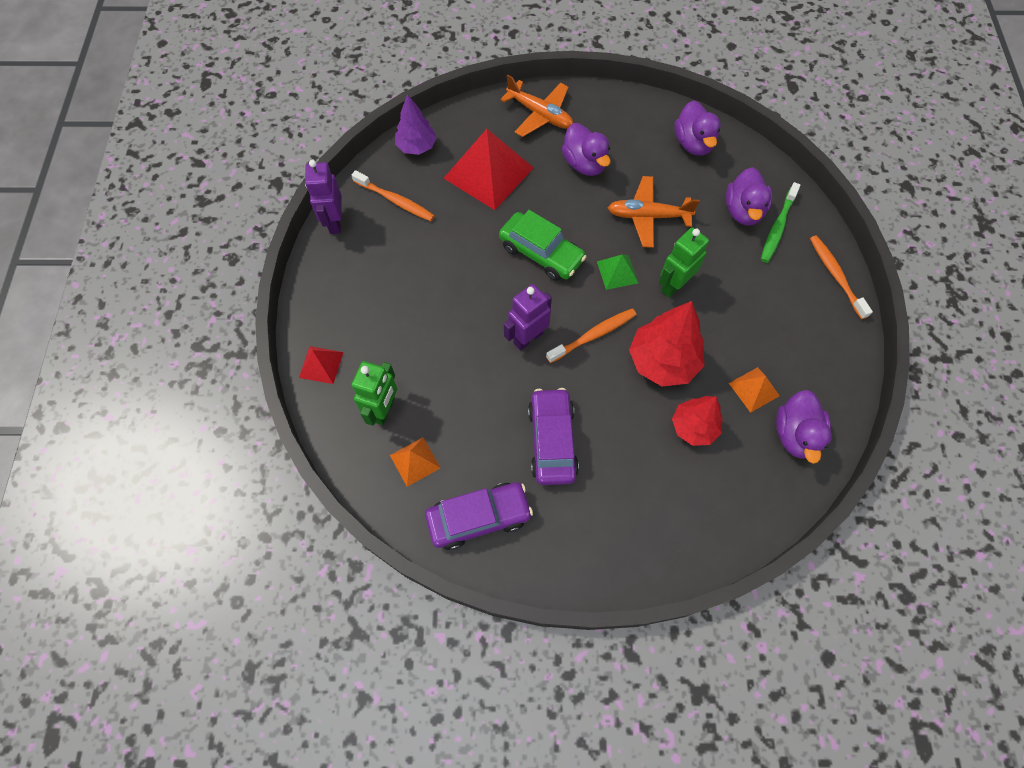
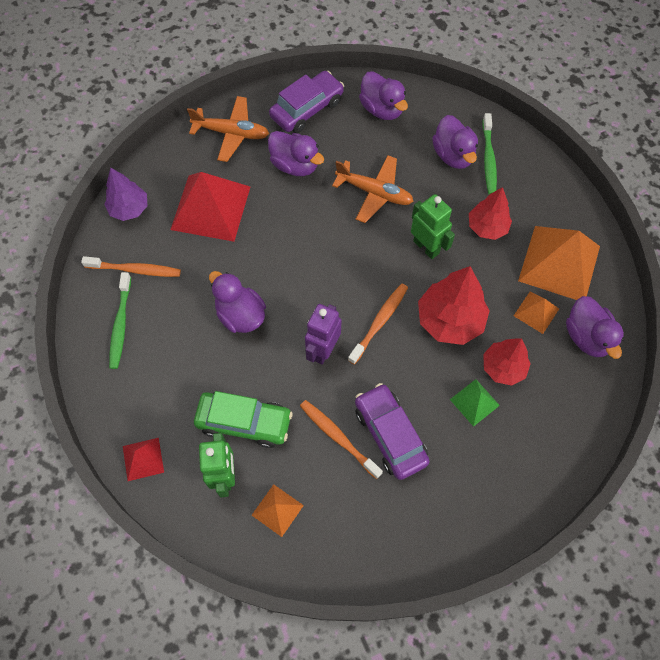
camera: 25 degrees left, 0 degrees up
(334, 222) = (86, 315): purple robot -> none
(360, 242) = (121, 324): none -> green toothbrush
(468, 276) = (240, 315): none -> purple duck
(479, 517) = (360, 534): purple car -> purple car (307, 109)
(541, 253) = (296, 265): green car -> green car (244, 422)
(617, 272) = (372, 255): green pyramid -> green pyramid (474, 402)
(648, 216) = (374, 192): orange plane -> orange plane turned 135 degrees counterclockwise
(673, 285) = (426, 247): green robot -> green robot turned 120 degrees clockwise
(743, 290) = (487, 227): none -> red tree
(801, 353) = (559, 263): none -> orange pyramid
(835, 276) = (555, 183): orange toothbrush -> orange toothbrush (338, 437)

